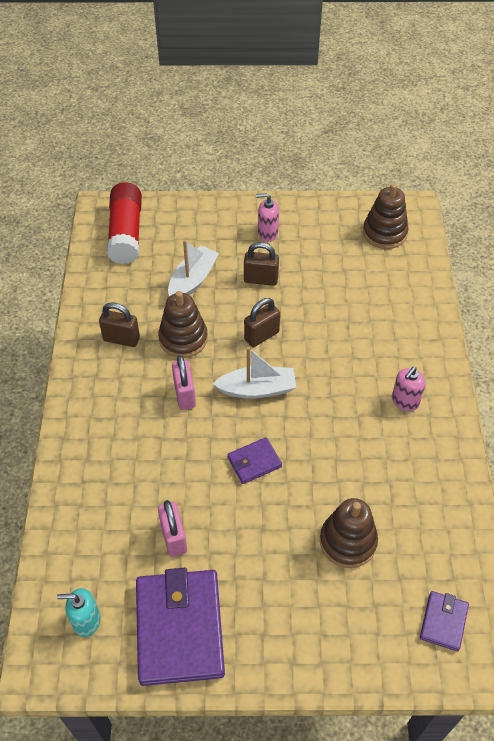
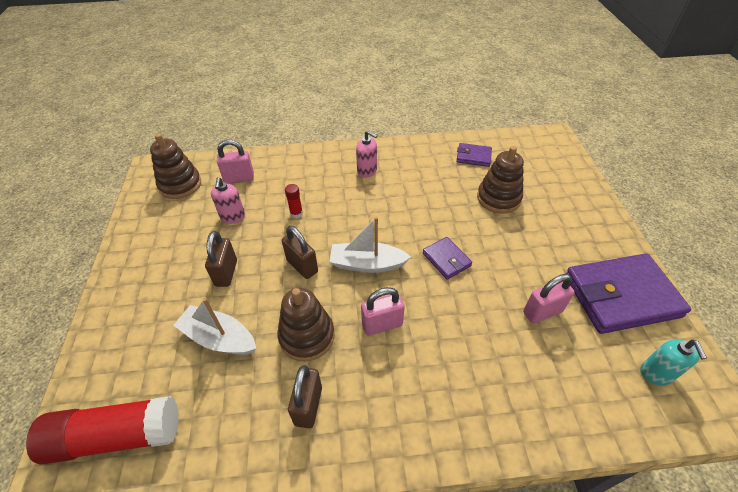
camera: 95 degrees left, 5 degrees down
(257, 389) = (367, 264): white boat -> white boat turned 75 degrees counterclockwise
(267, 233) = (158, 272): pink soap dispenser -> pink soap dispenser (233, 217)
(335, 331) = (296, 213): none -> red glue stick
(394, 280) = (239, 178): none -> pink padlock
(443, 622) = (536, 153): purple wallet -> purple wallet (473, 157)

